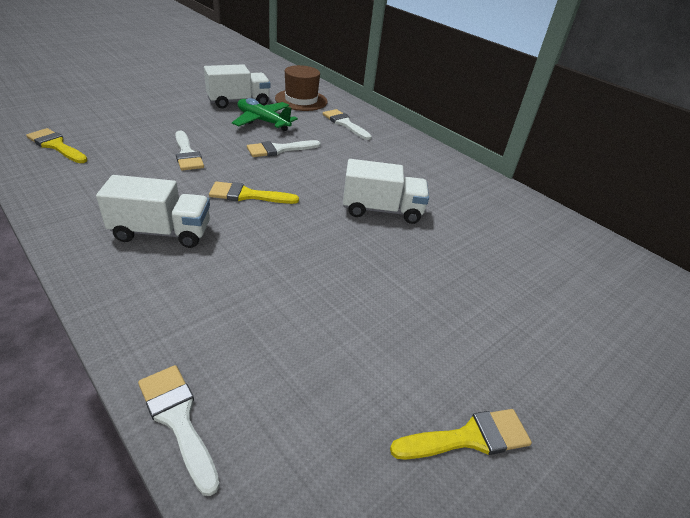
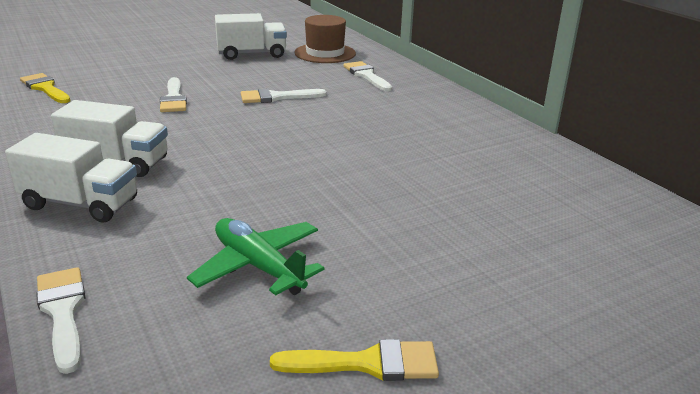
camera: 15 degrees right, 10 degrees down
(247, 195) = (222, 136): yellow brush -> none
(263, 121) = (270, 72): green plane -> green plane (258, 266)
(382, 210) = (370, 156): white truck -> white truck (80, 204)

